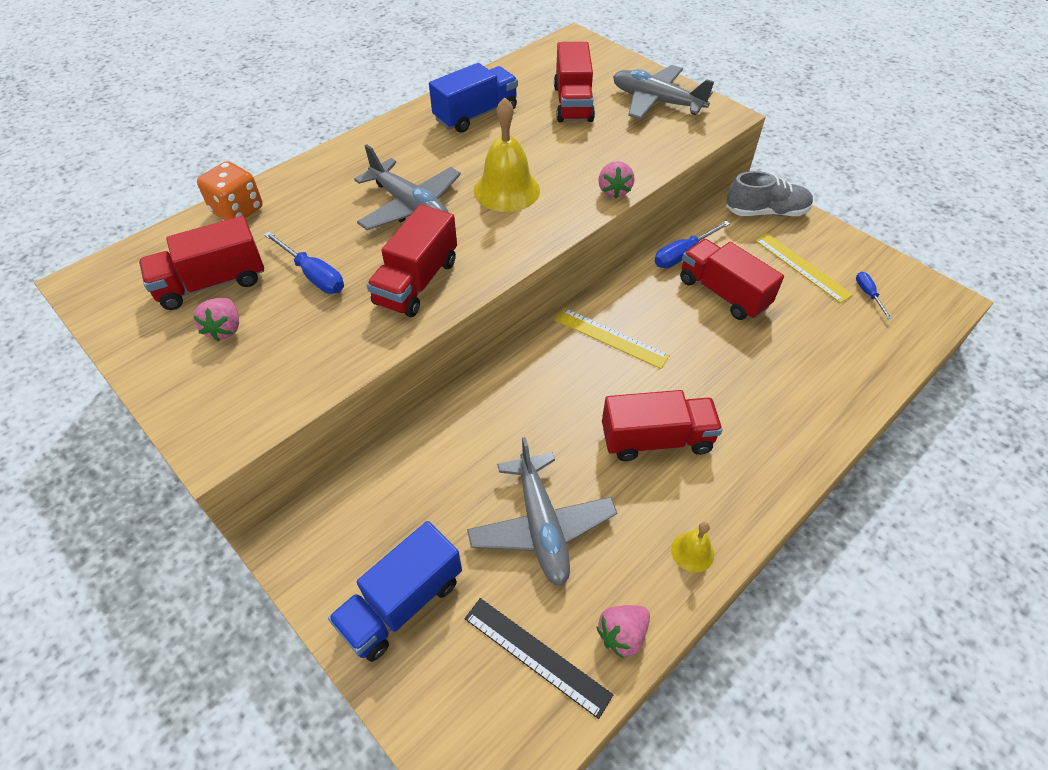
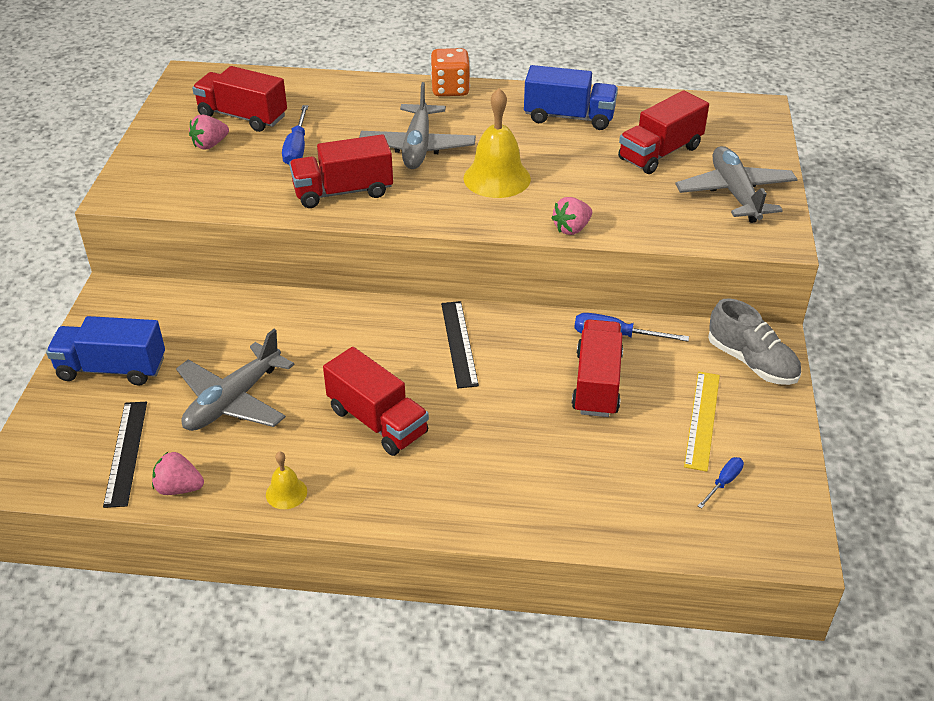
camera: 50 degrees right, 10 degrees down
(237, 210) = (319, 85): orange dice -> orange dice (450, 89)
(610, 337) = (459, 343): yellow ruler -> black ruler

